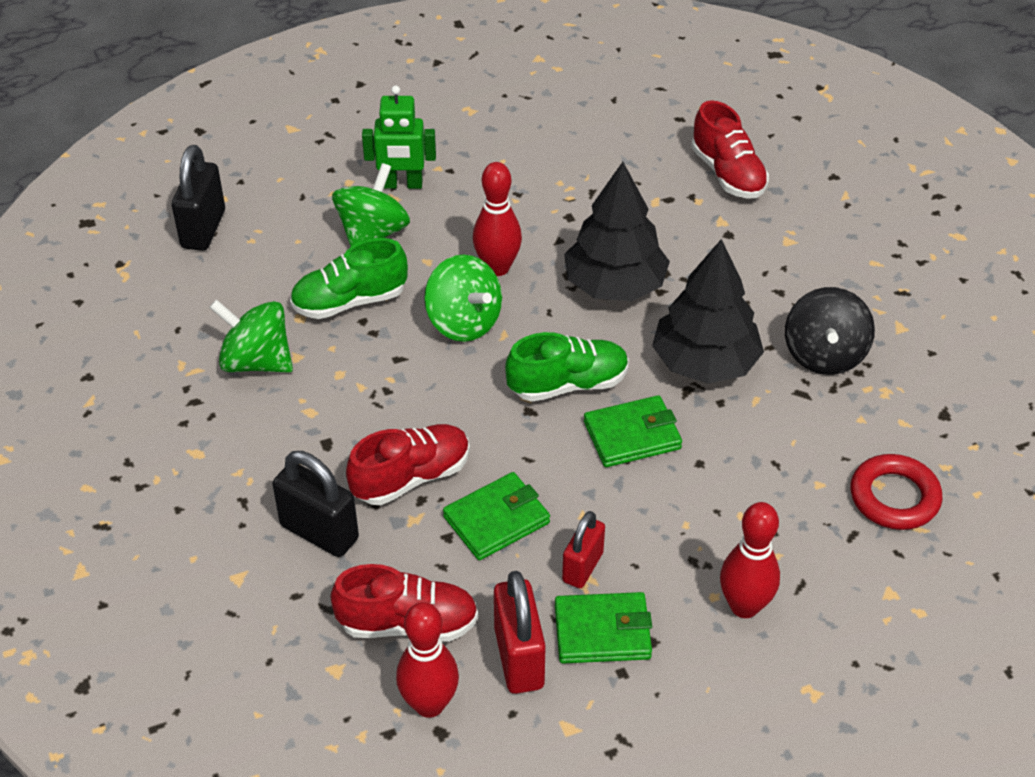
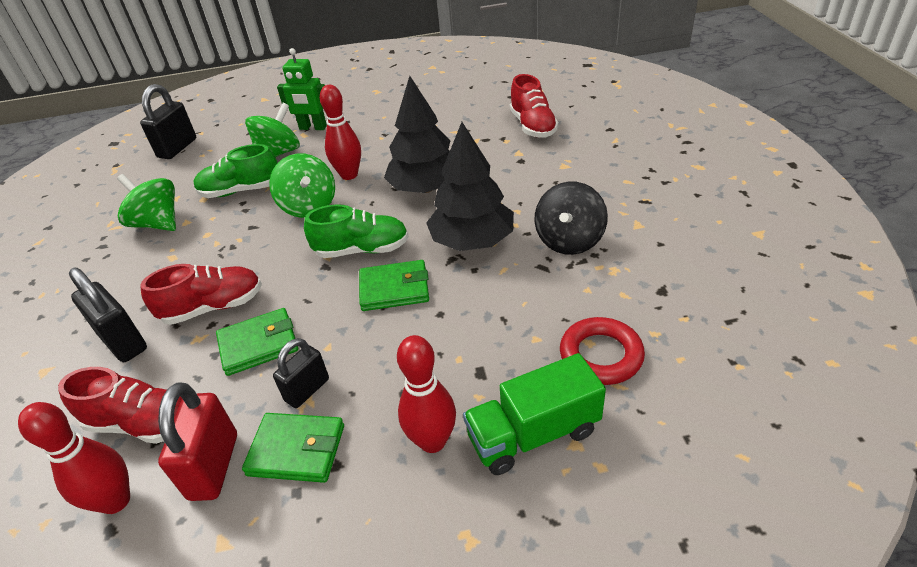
camera: 15 degrees right, 5 degrees down
(582, 567) = (307, 390): red padlock -> black padlock
(845, 587) = (533, 434): none -> green truck

